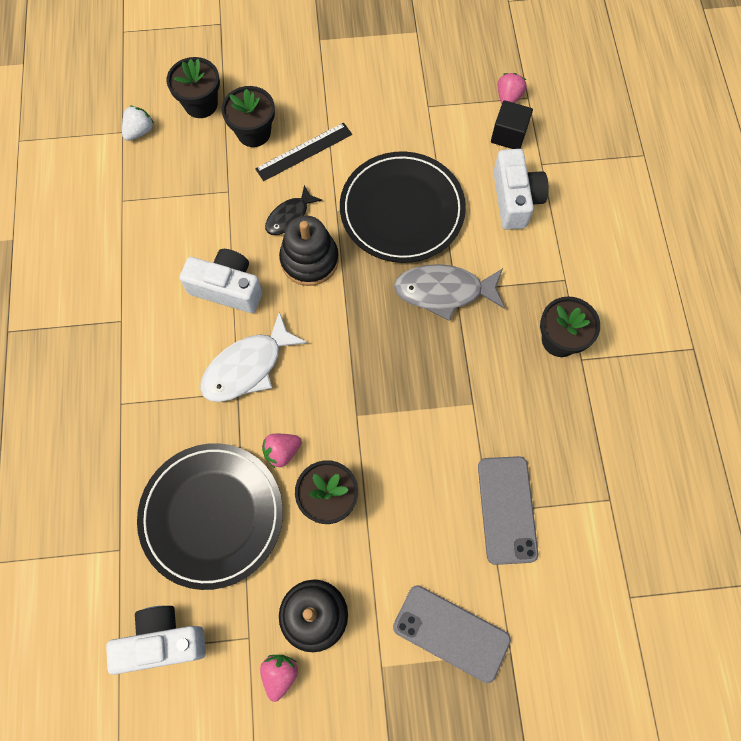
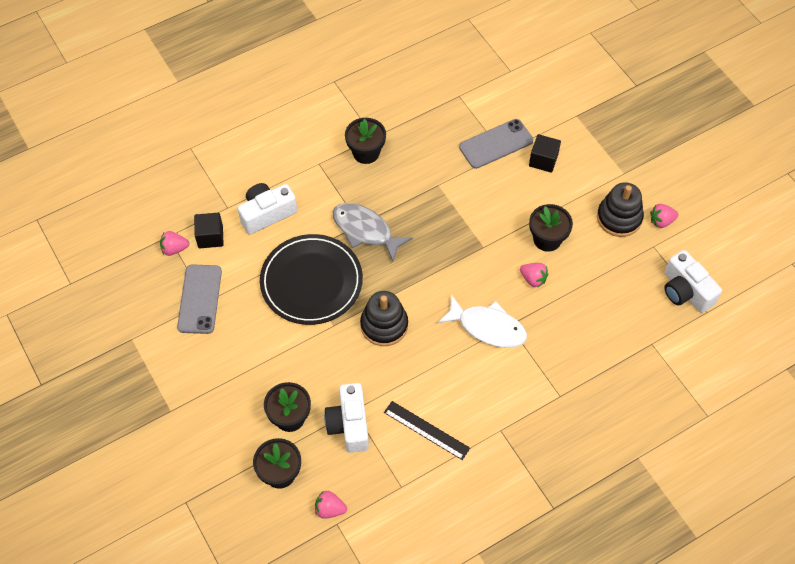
camera: 115 degrees left, 10 degrees down
(139, 131) = (330, 509): white strawberry -> pink strawberry
(212, 515) = (597, 300): black plate -> none
(227, 288) = (436, 369): white camera -> white camera (349, 424)
(290, 217) = (354, 355): black fish -> none
(304, 151) = (290, 372): black ruler -> black ruler (426, 430)
(444, 291) = (365, 230): grey fish -> grey fish turned 150 degrees clockwise
(451, 633) = (584, 146): grey phone -> grey phone (200, 299)
(453, 561) = (543, 160): none -> black cube

